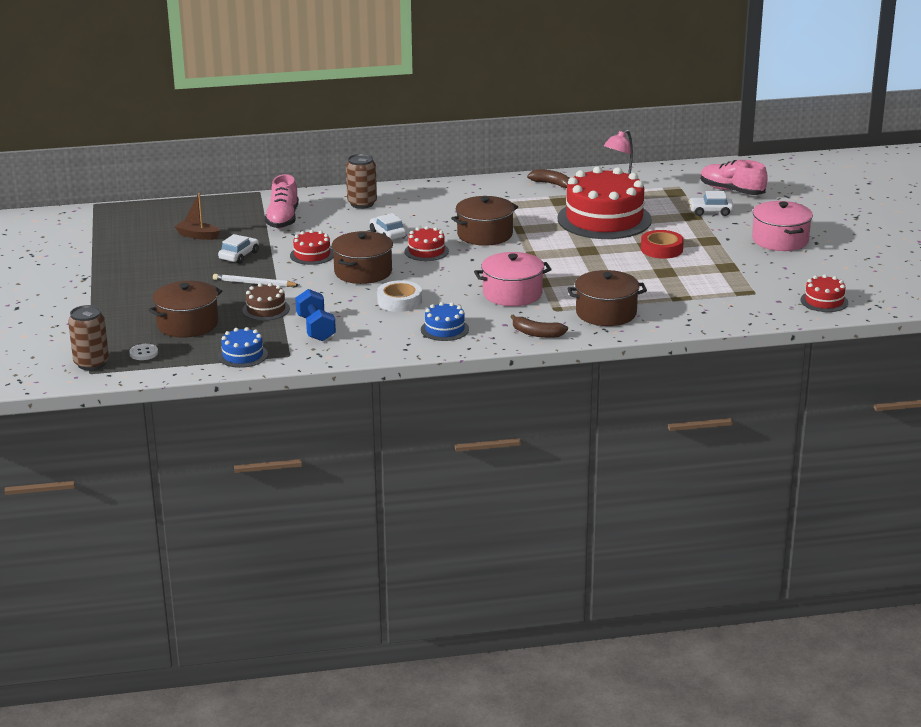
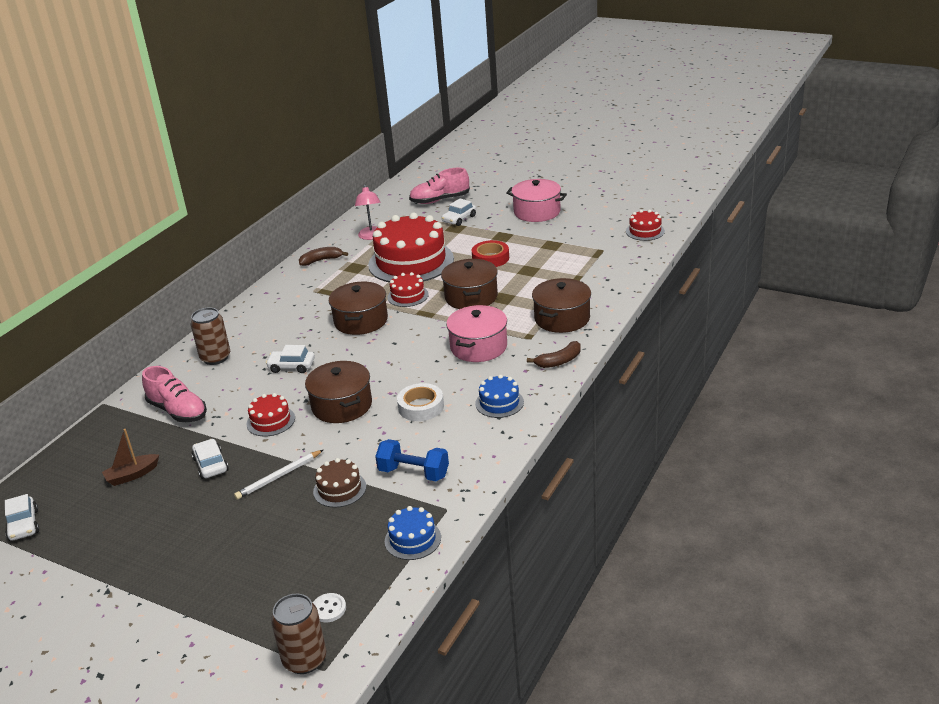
camera: 50 degrees left, 5 degrees up
(113, 226) = (23, 525): none -> white car
(187, 324) = (305, 552): brown pot -> brown pot (471, 297)
(426, 251) = (350, 359): red cake -> red cake (408, 296)

